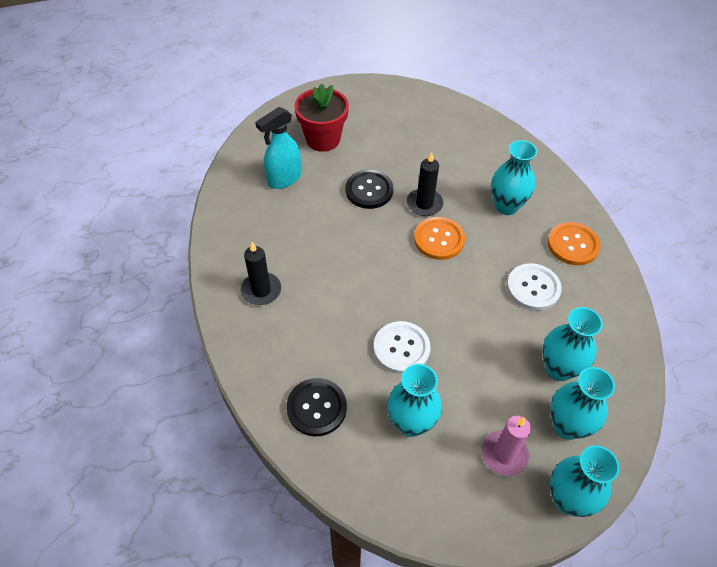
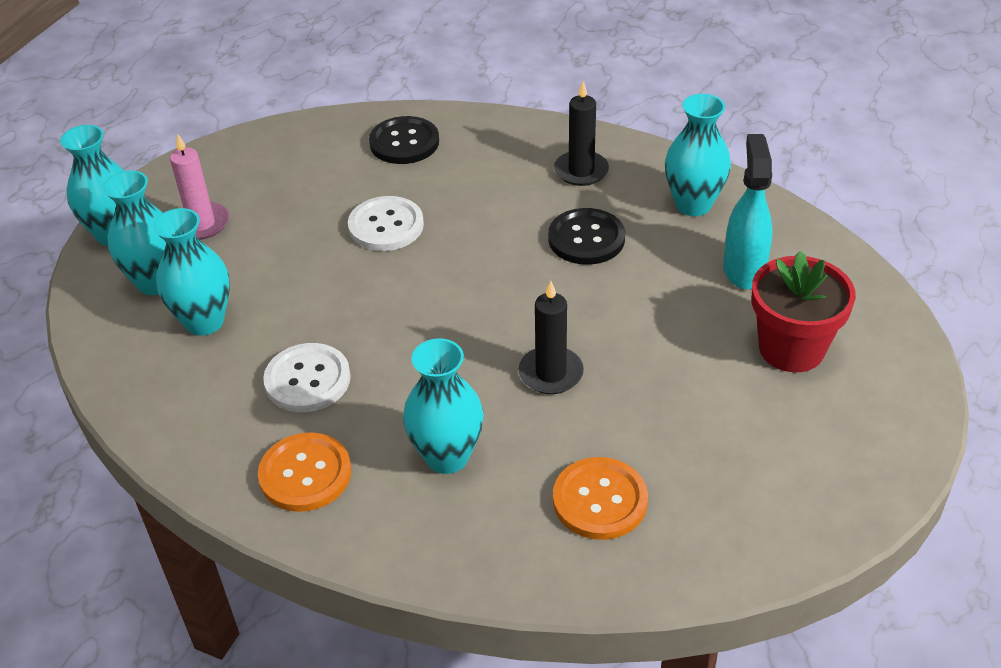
camera: 135 degrees right, 10 degrees down
(369, 190) = (636, 335): black button -> black button (586, 239)
(411, 423) = (310, 187): turquoise vase -> turquoise vase (693, 205)
(439, 239) = (478, 347): orange button -> orange button (600, 500)

